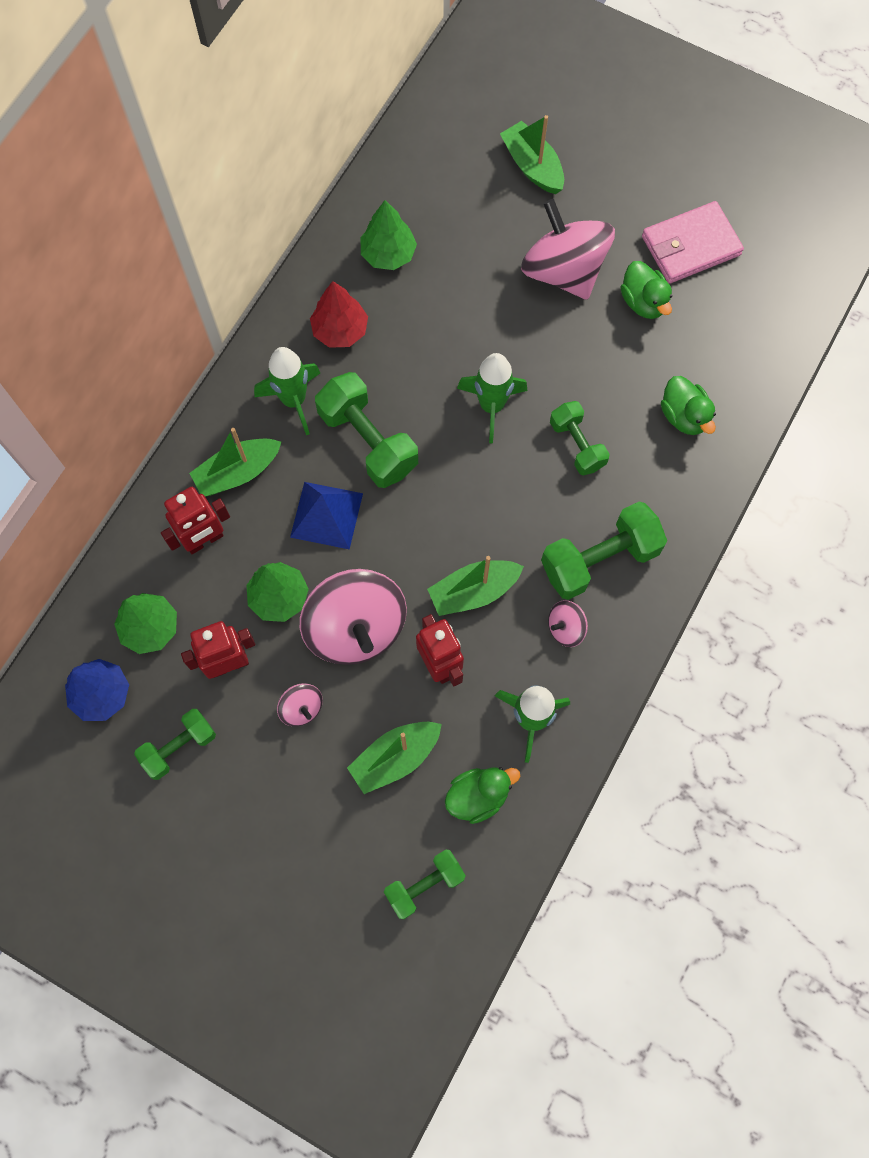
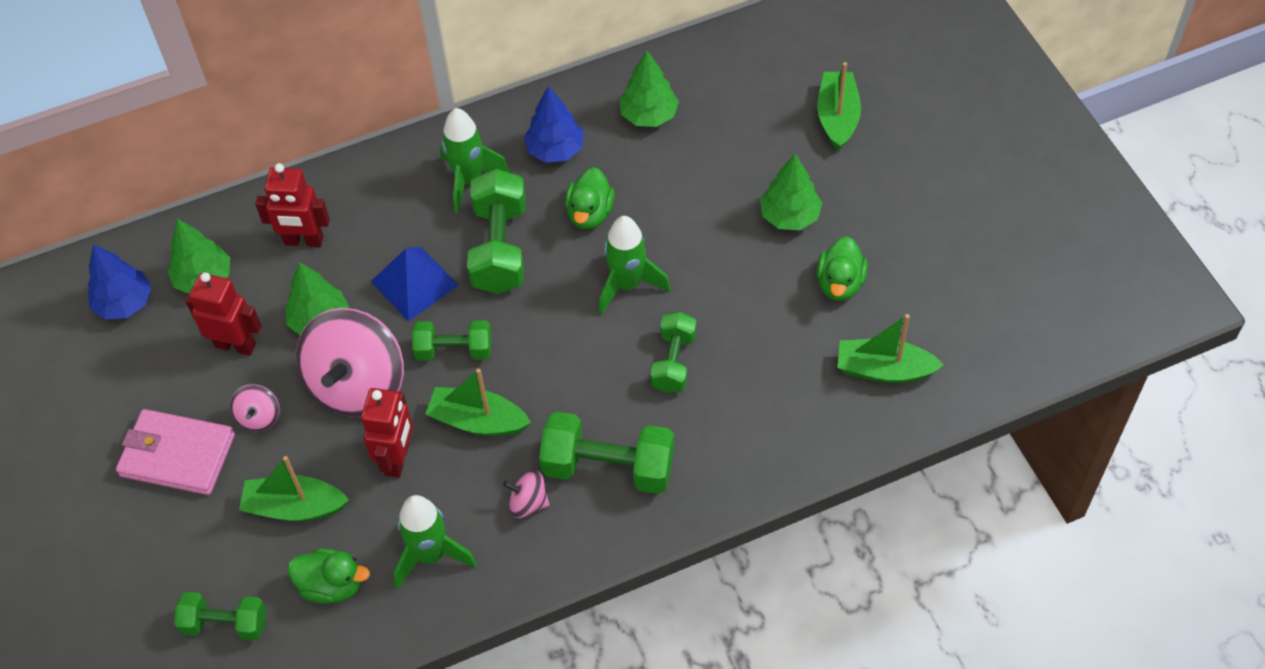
camera: 40 degrees right, 15 degrees down
(179, 747) = (142, 381): green dumbbell -> green dumbbell (454, 350)
(238, 472) = (375, 207): green boat -> green boat (884, 370)
(340, 330) = (555, 150): red tree -> blue tree
(563, 271) = (789, 216): pink spinning top -> green tree
(684, 416) = (792, 399): green duck -> green duck (590, 213)
(690, 246) = (926, 263): pink wallet -> pink wallet (177, 455)

